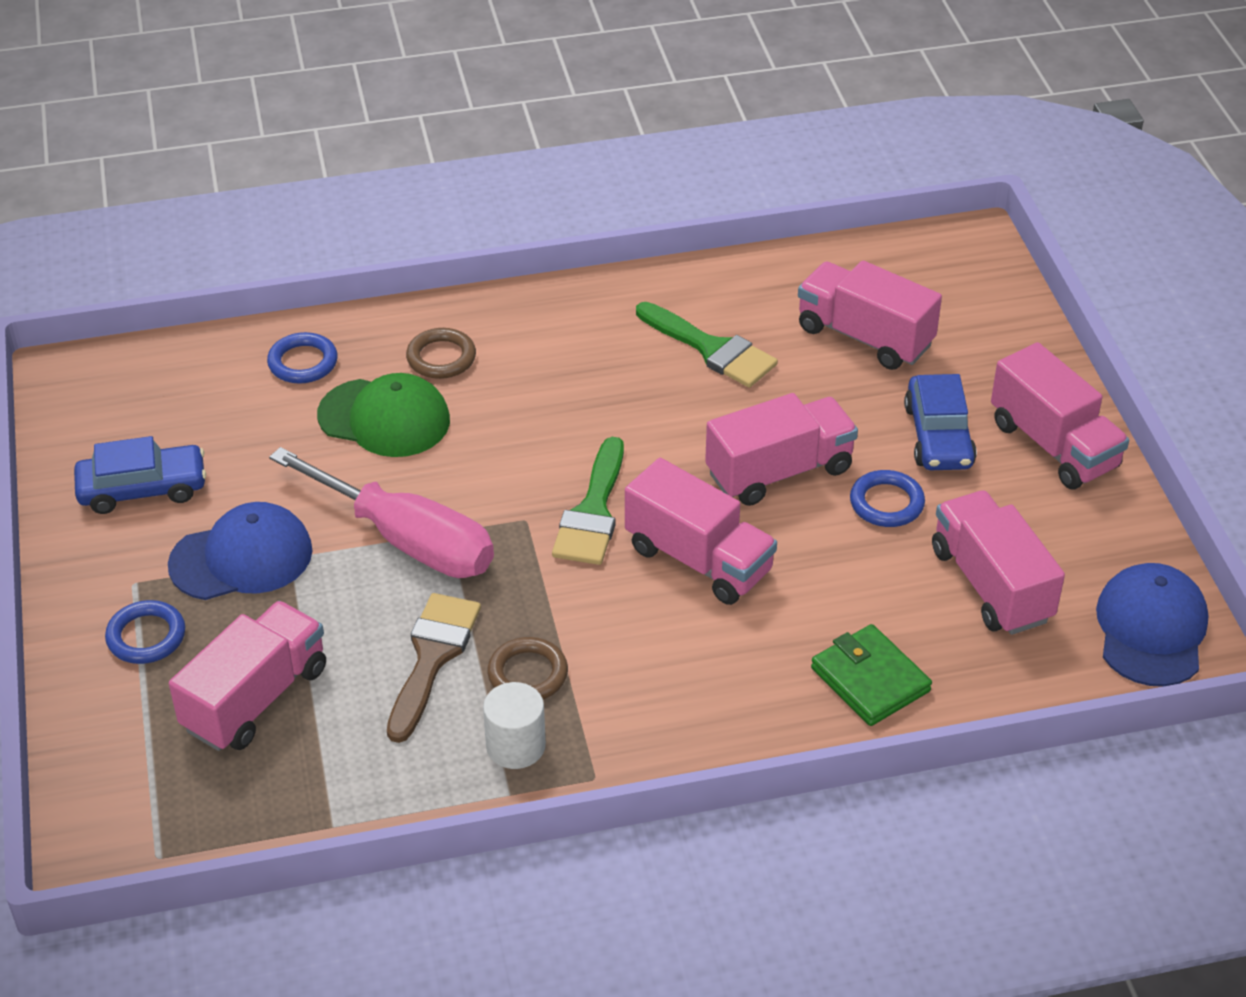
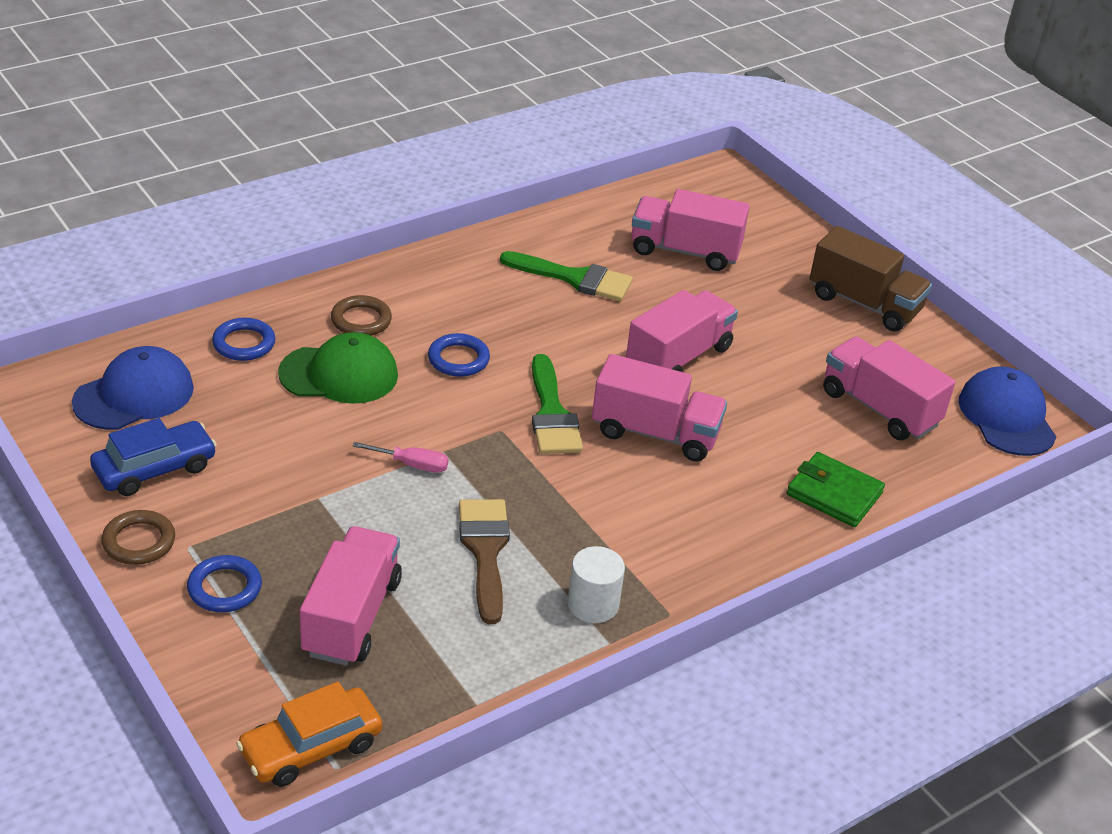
camera: 25 degrees left, 5 degrees down
(144, 829) = (311, 747): none -> orange car
(241, 558) = (276, 506): blue cap -> blue cap (134, 395)
(407, 540) = (412, 465): pink screwdriver -> pink screwdriver, size x0.41
(528, 674) = (571, 547): brown ring -> brown ring (139, 541)
(886, 503) = (770, 365): blue ring -> blue ring (458, 359)
(938, 436) = (779, 311): blue car -> none
(1053, 445) = (864, 303): pink truck -> brown truck

